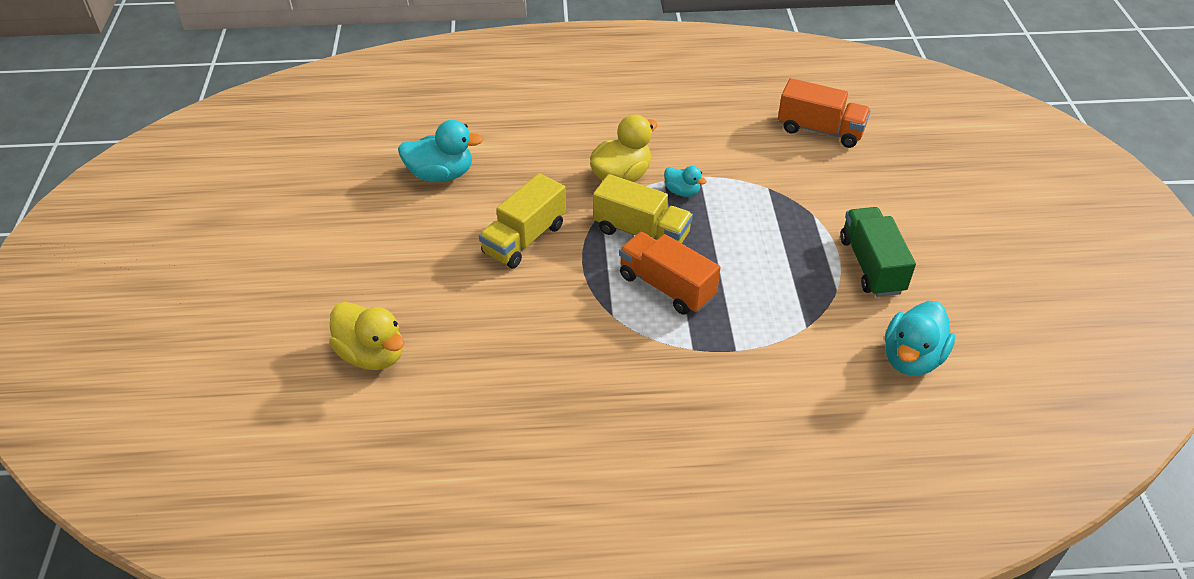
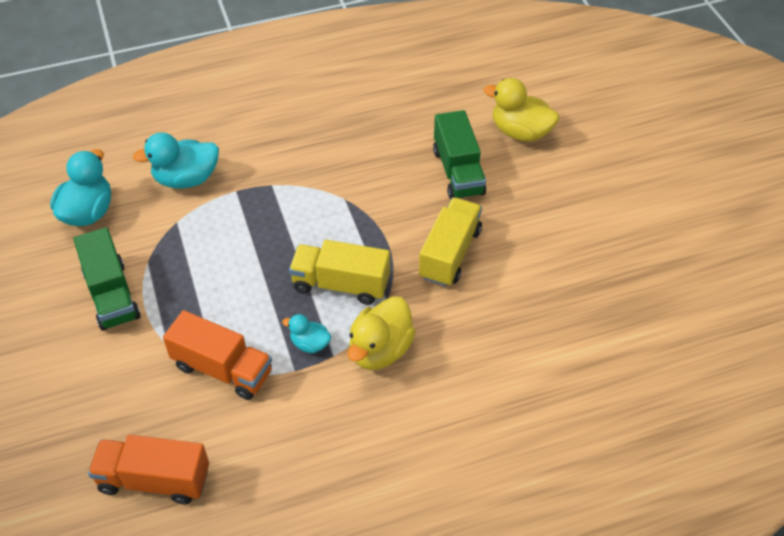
camera: 165 degrees right, 5 degrees up
(441, 175) = (570, 310): turquoise duck -> turquoise duck (186, 179)
(473, 320) = (458, 172): none -> green truck
(666, 287) = (304, 233): orange truck -> orange truck (222, 369)

